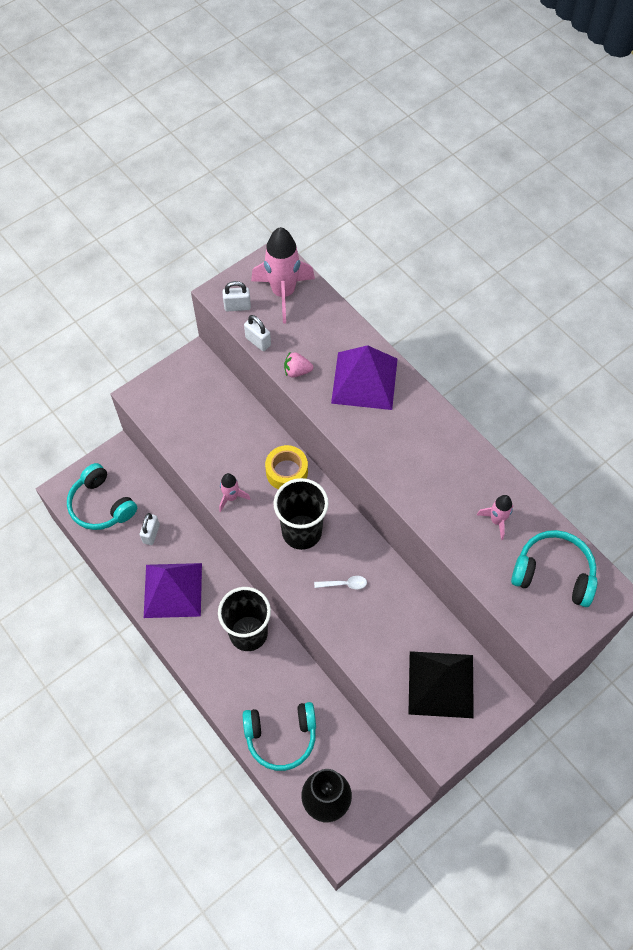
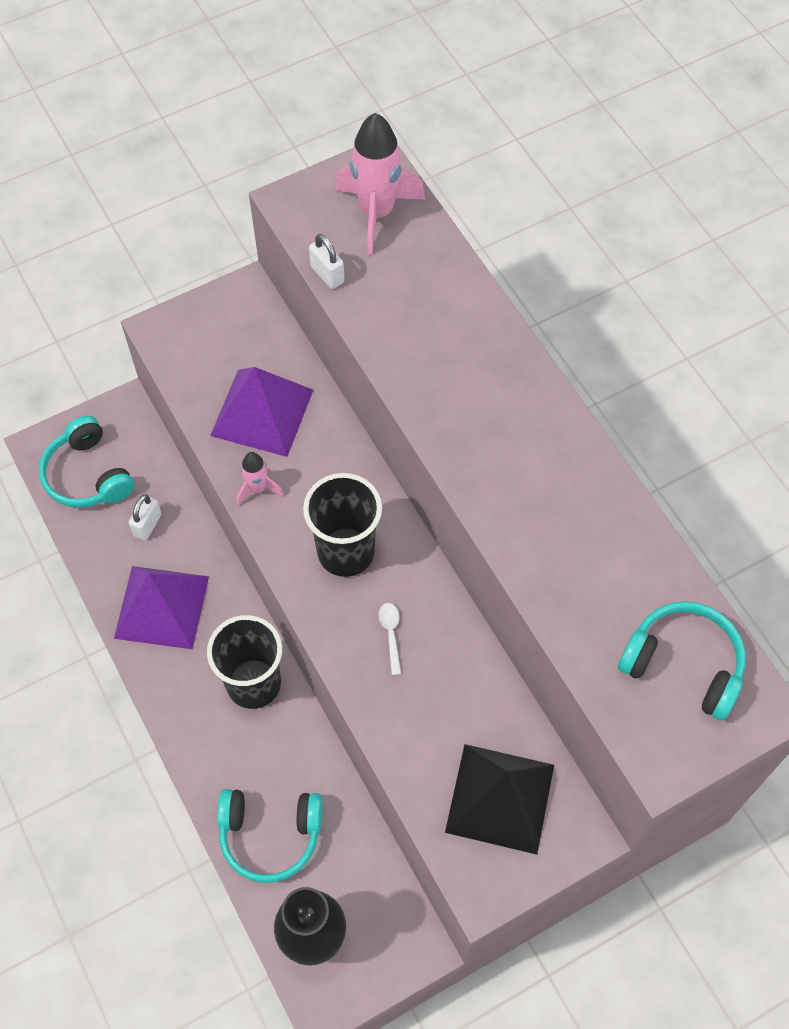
camera: 10 degrees right, 0 degrees up
(237, 306) = (309, 222): white padlock -> none
(287, 472) = (342, 465): yellow tape -> none
(297, 371) = (373, 324): pink strawberry -> none
(344, 584) = (391, 634): white spoon -> white spoon turned 105 degrees counterclockwise
(364, 380) = (466, 350): purple pyramid -> purple pyramid (262, 412)
(496, 521) = (615, 576): pink rocket -> none

